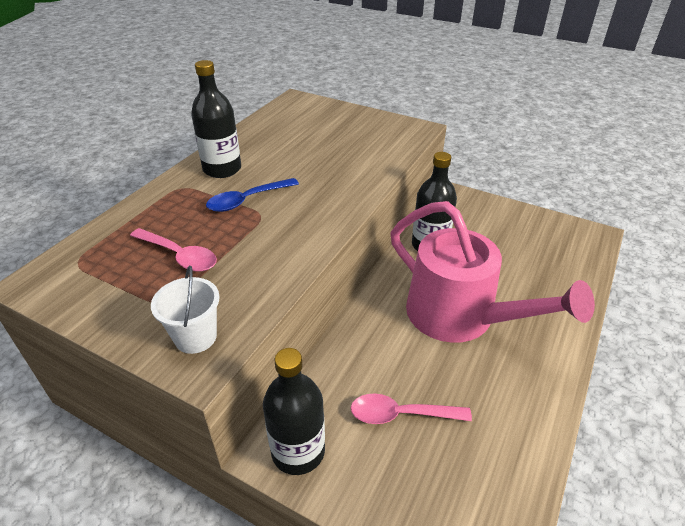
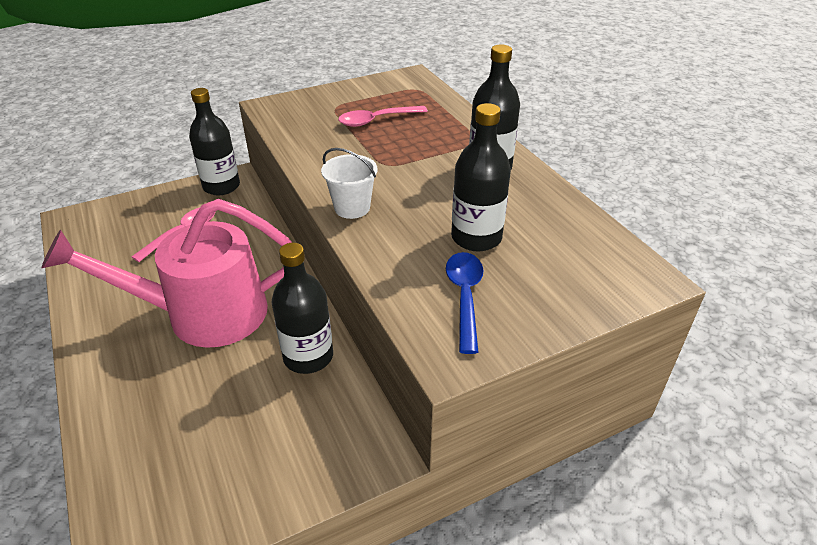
camera: 125 degrees right, 0 degrees up
(195, 337) = (290, 109): white bucket -> white bucket (352, 208)
(247, 200) = (417, 164): blue spoon -> blue spoon (464, 297)
(316, 149) = (476, 237): none -> black bottle

